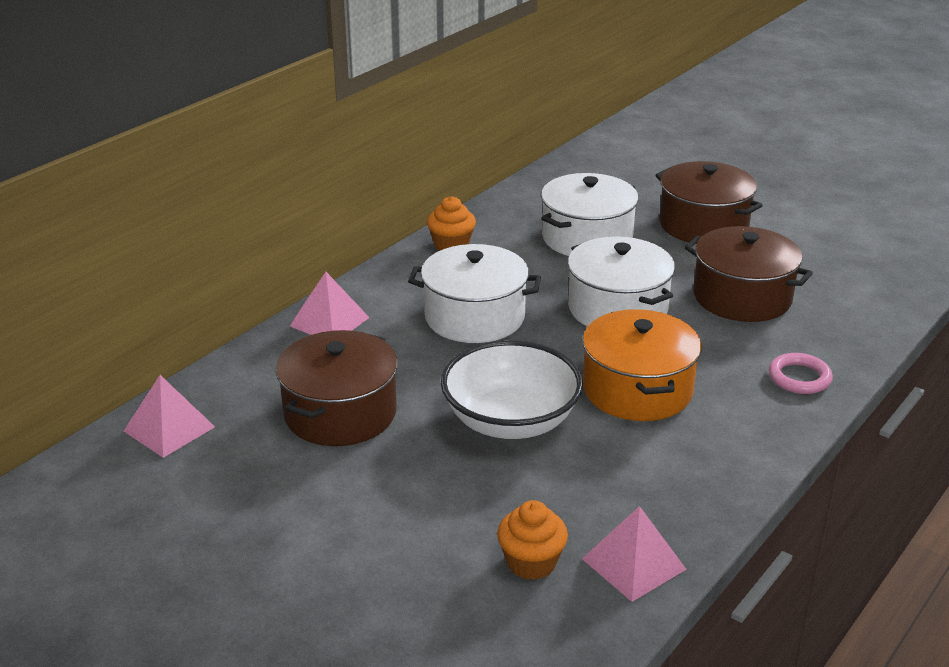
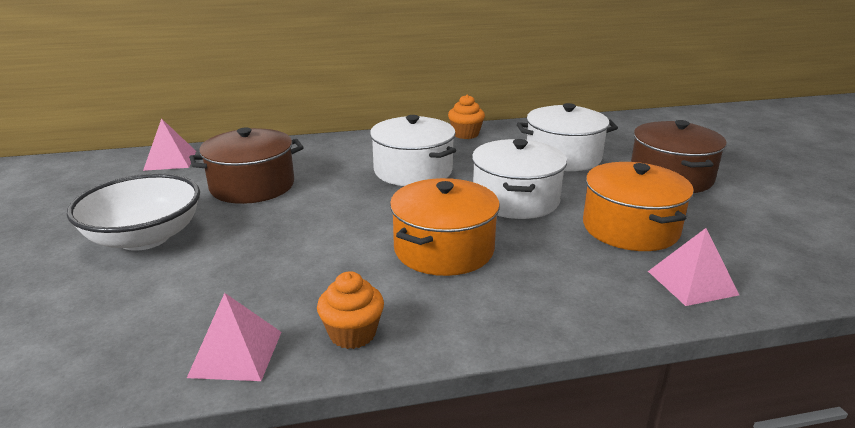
camera: 40 degrees right, 5 degrees down
(329, 321) = (331, 145): pink pyramid -> pink pyramid (692, 282)
(510, 421) = (330, 229): white bowl -> white bowl (145, 238)
(531, 562) = (183, 313): orange cupcake -> orange cupcake (352, 334)
(742, 297) = (630, 228): brown pot -> orange pot
(799, 378) = (592, 299): pink ring -> none

